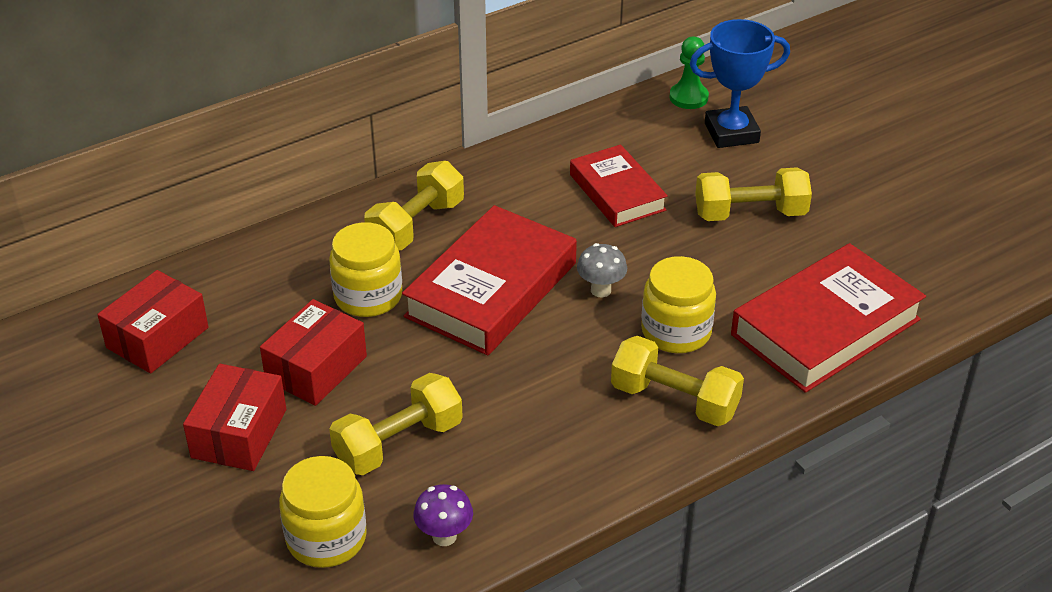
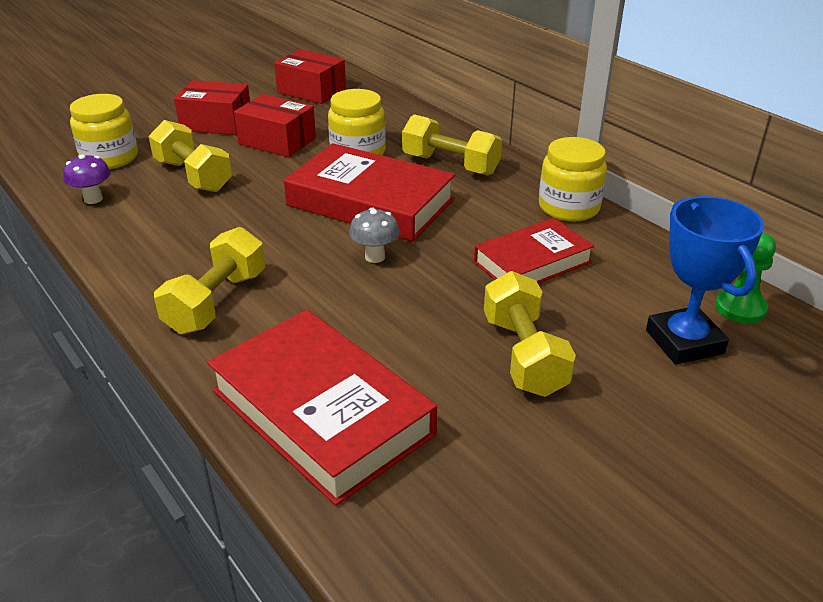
camera: 85 degrees right, 5 degrees down
(676, 331) = (315, 302): yellow jar -> yellow jar (569, 207)

